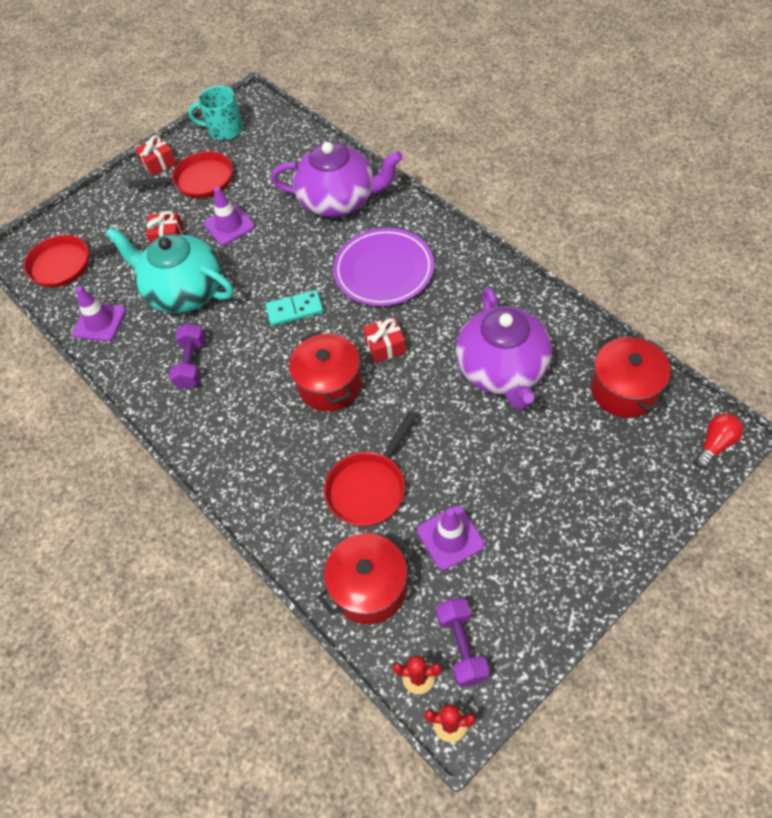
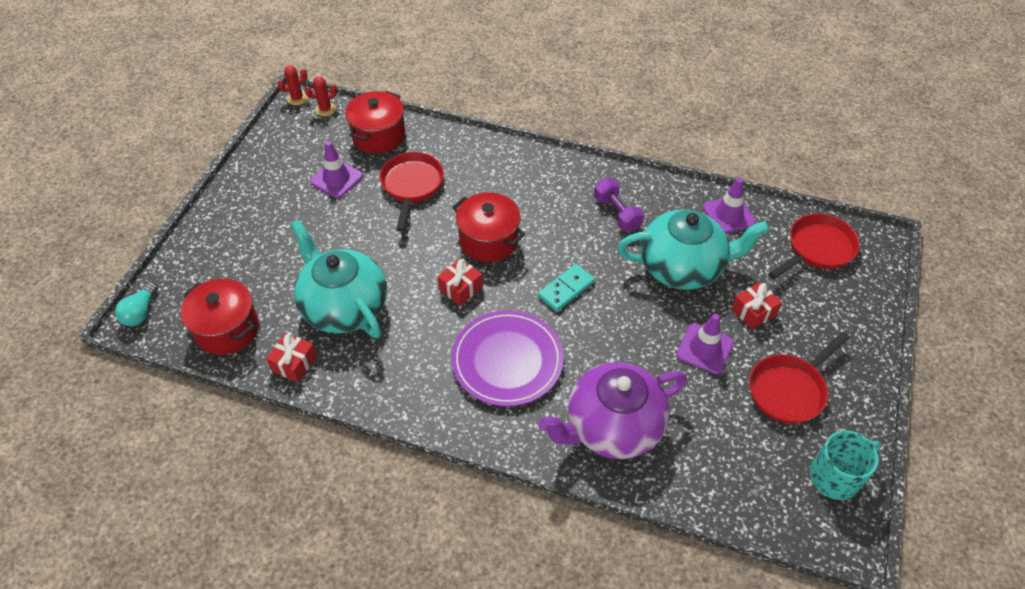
camera: 145 degrees right, 5 degrees down
(158, 163) = (860, 394): red gift -> red gift (294, 363)
(461, 646) = (304, 130): purple dumbbell -> none
(502, 370) = (344, 306): purple teapot -> turquoise teapot
(715, 444) = (140, 312): red light bulb -> turquoise light bulb

